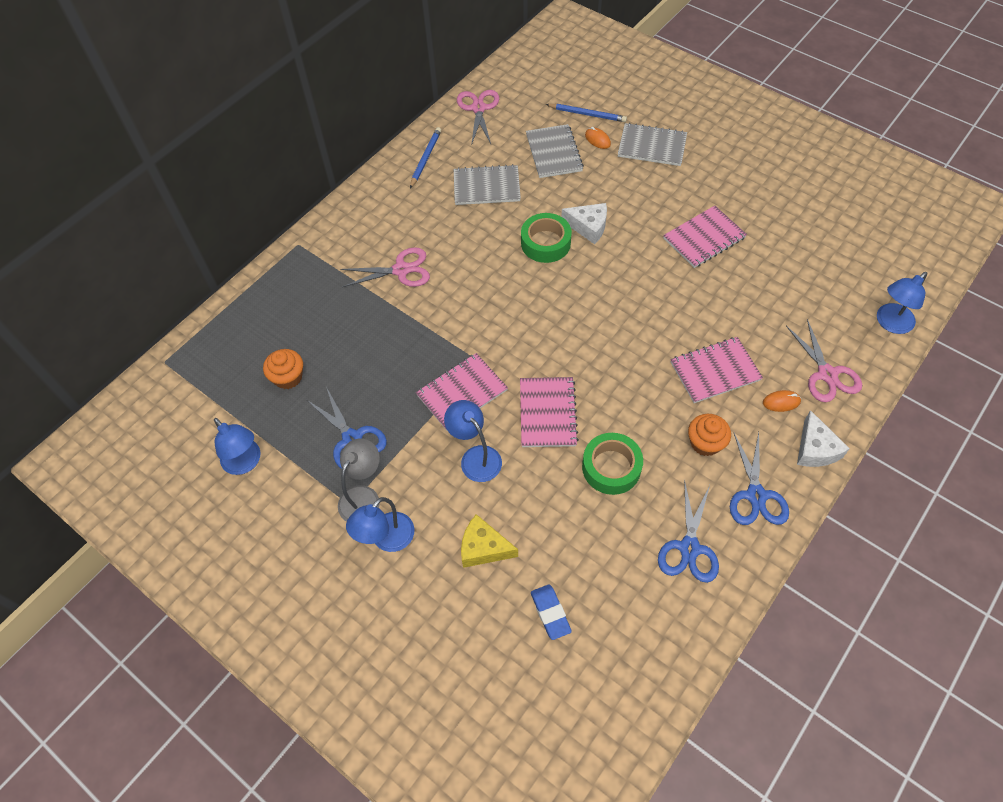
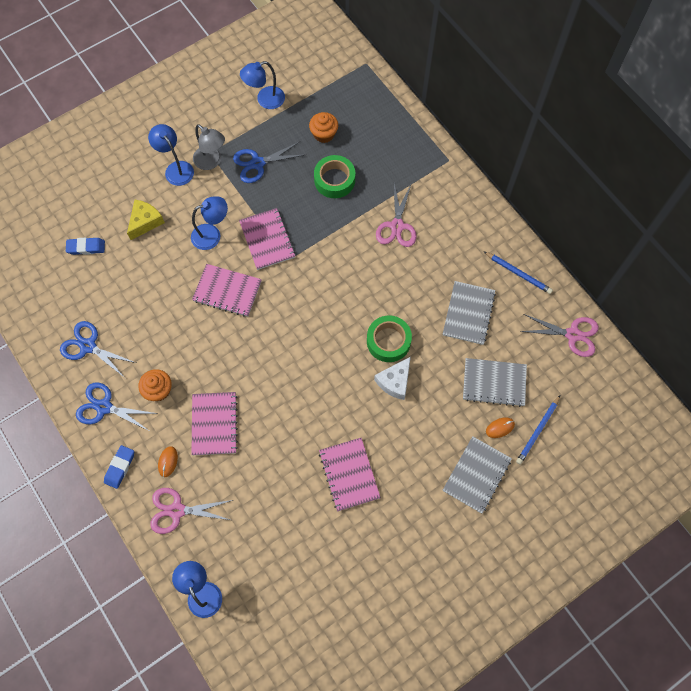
camera: 105 degrees right, 10 degrees up
(611, 467) = (167, 318): green tape -> green tape (334, 180)
(815, 449) = (120, 467): white cheese -> blue eraser

